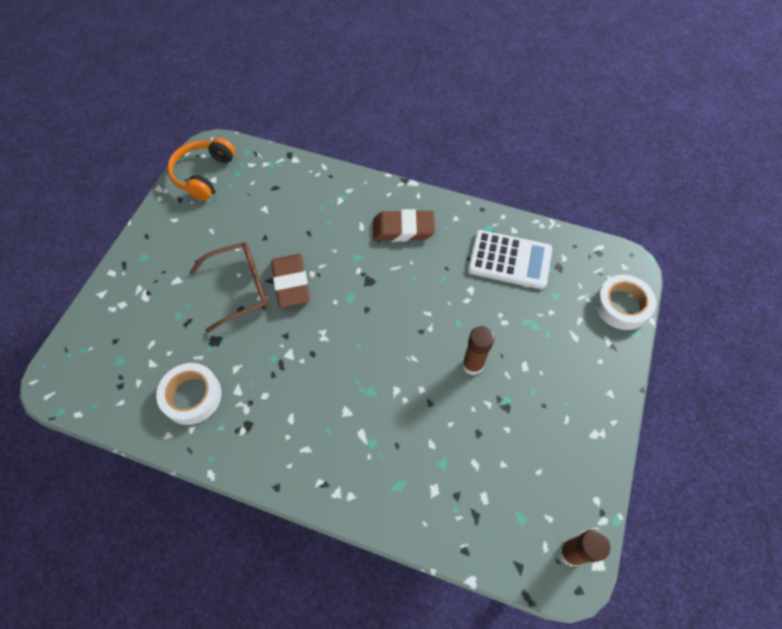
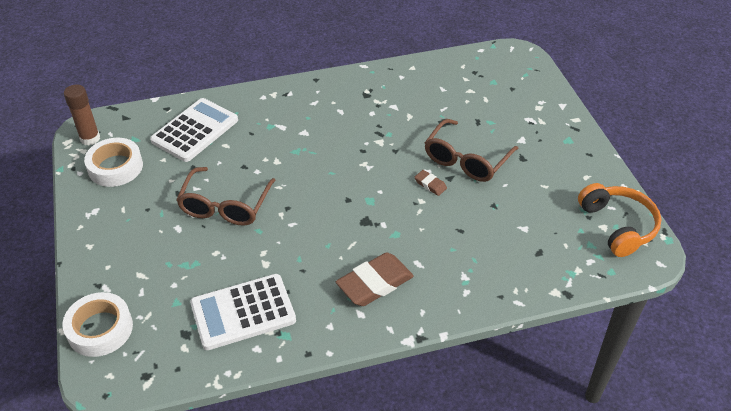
camera: 145 degrees right, 15 degrees down
(192, 396) = (421, 89): white tape -> white tape (115, 167)
(291, 283) = (430, 184): brown eraser -> brown eraser, size x0.47
(451, 488) = (195, 130): none -> white calculator
(472, 365) = (225, 206): brown glue stick -> brown glasses

